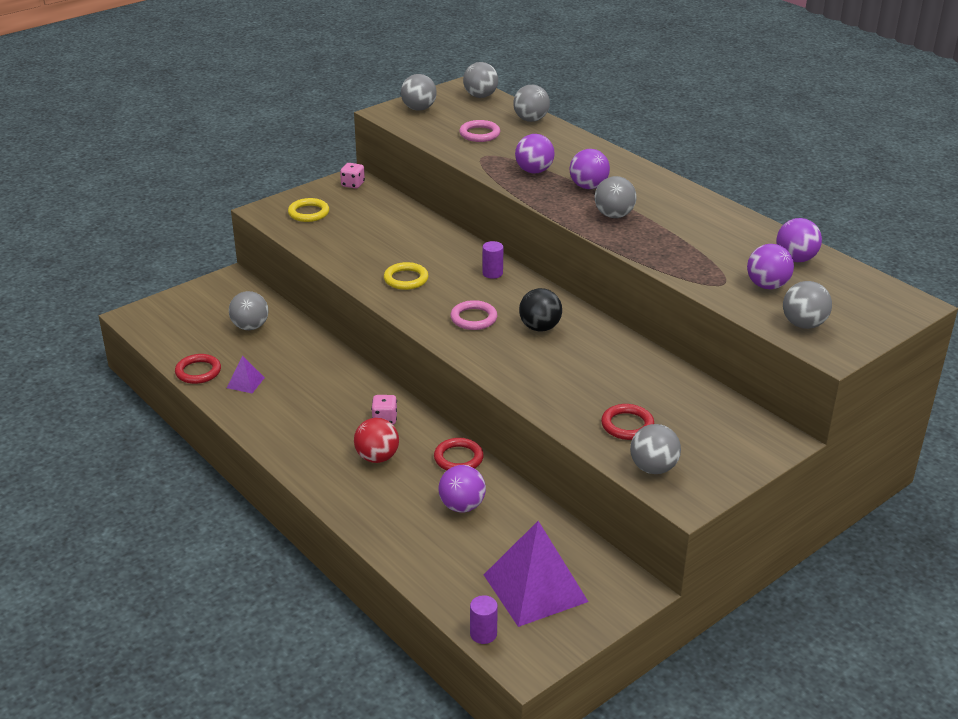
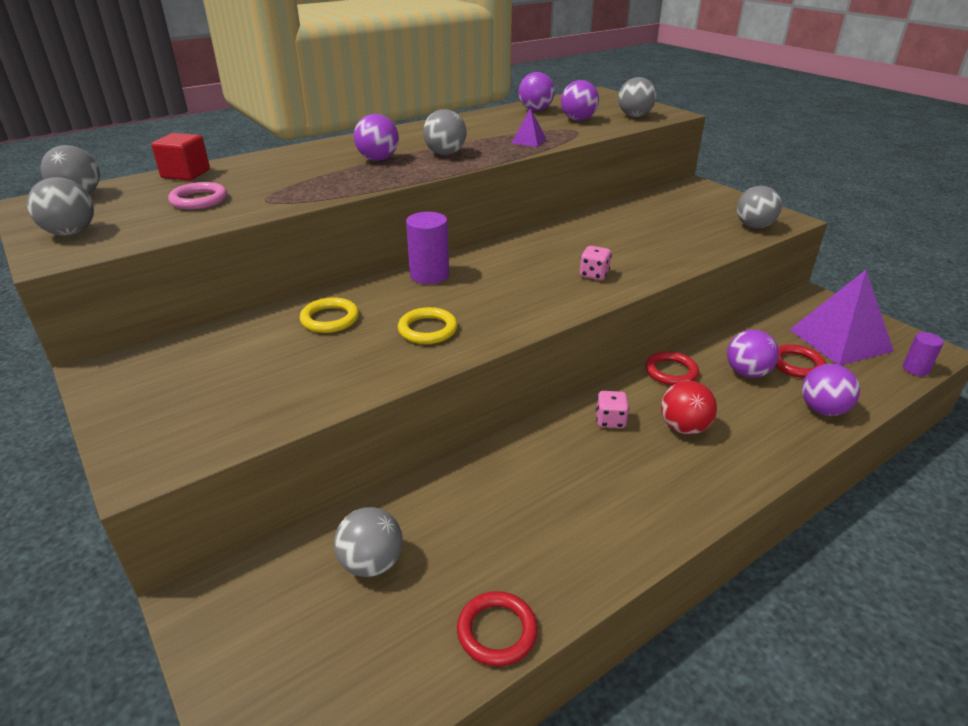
camera: 85 degrees left, 0 degrees up
(245, 382) = (531, 561): purple pyramid -> purple pyramid (528, 141)
(308, 213) = (188, 414): yellow ring -> yellow ring (330, 319)
(353, 184) = (122, 370): pink dice -> pink dice (594, 275)
(473, 318) = (525, 290): pink ring -> none
(492, 273) = (429, 275): purple cylinder -> purple cylinder, size x1.62
(531, 120) = (186, 174): grey ball -> red cube
(534, 171) = (326, 179): purple ball -> purple ball (822, 410)
(540, 327) = (544, 257): black ball -> none
(627, 425) = (698, 231): red ring -> red ring (796, 364)

